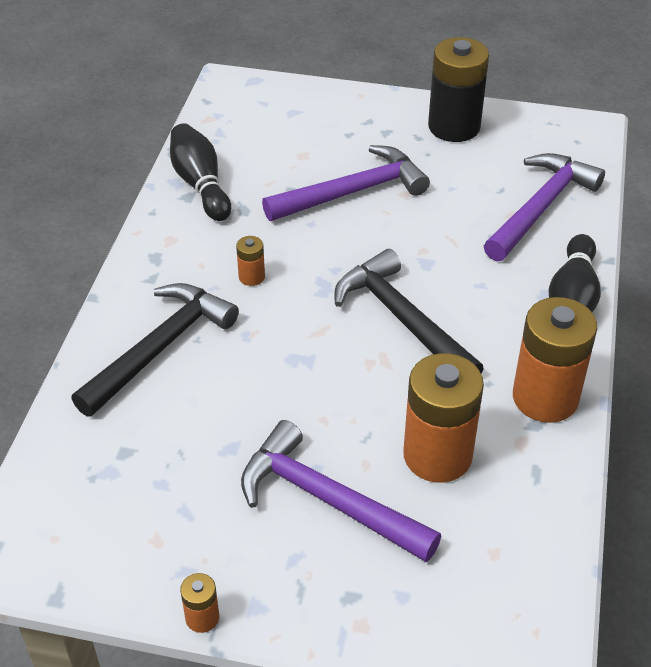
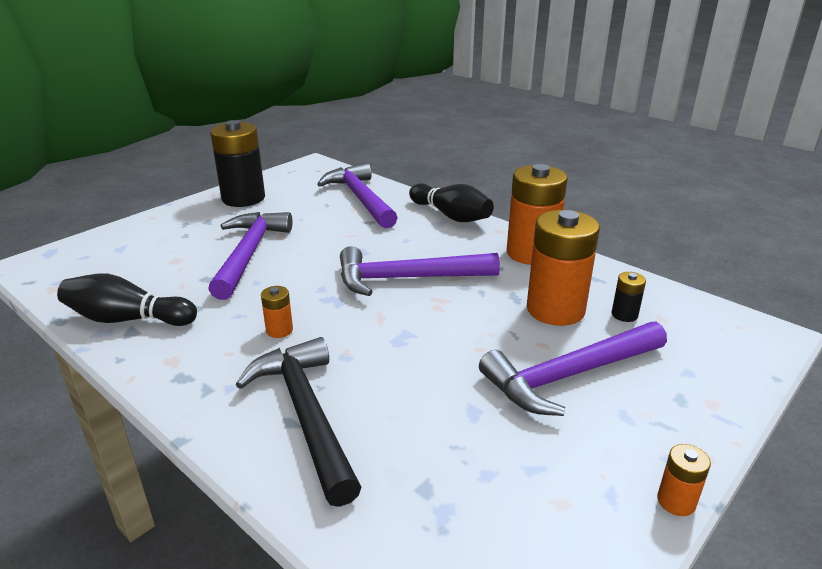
camera: 60 degrees left, 15 degrees down
(402, 320) = (407, 279): black hammer -> purple hammer
(474, 517) = (624, 315): none -> black battery

